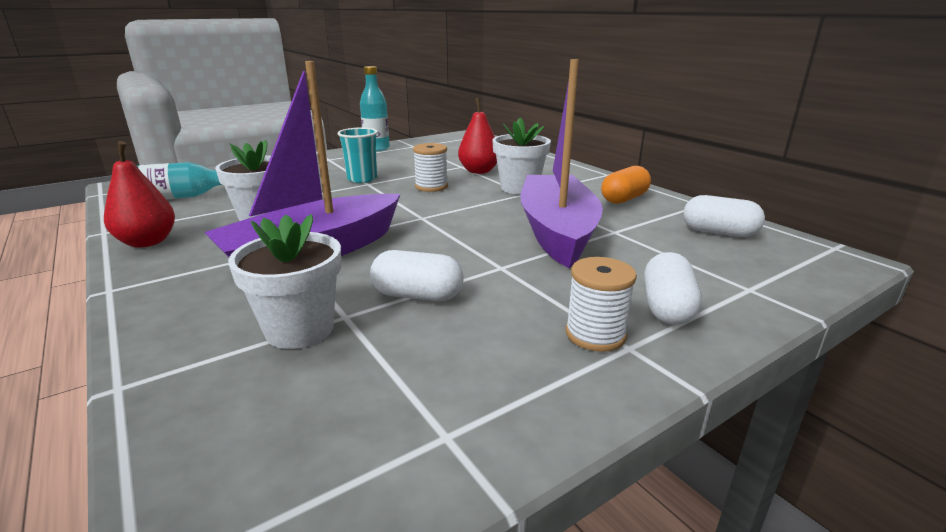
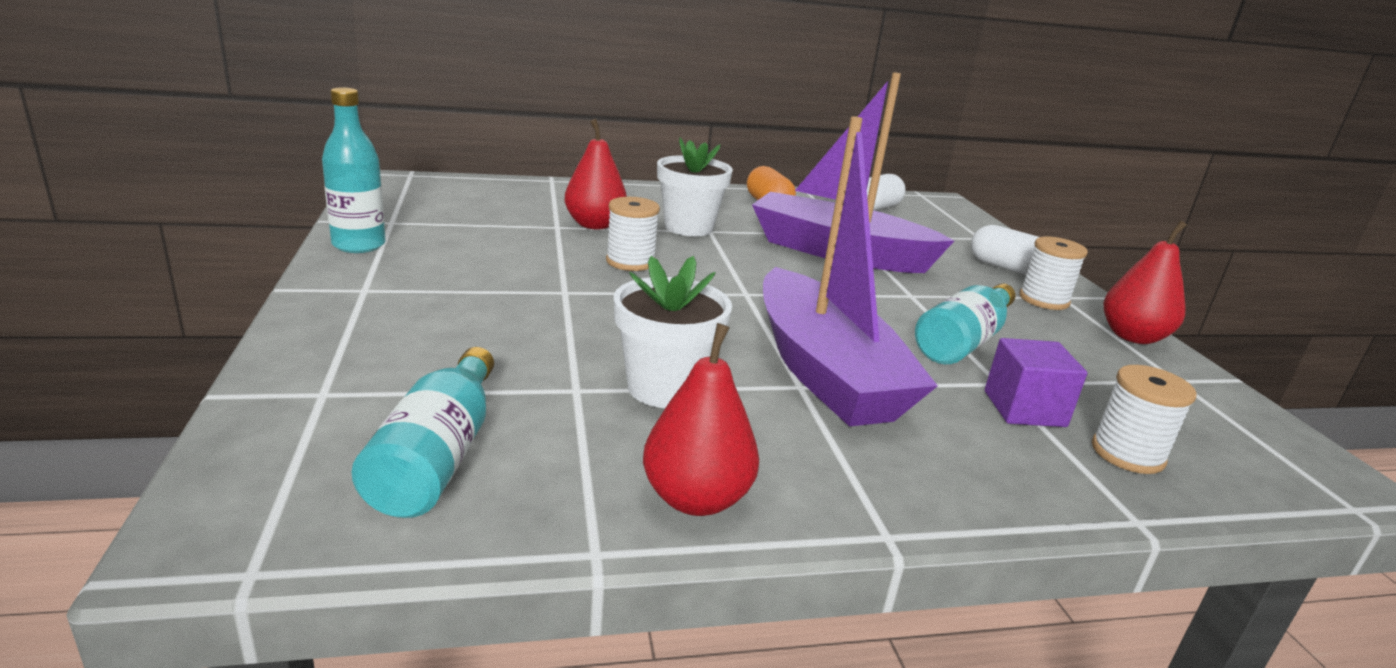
camera: 70 degrees left, 0 degrees up
(234, 386) = (1127, 454): none -> white spool
(299, 329) = (1024, 409): white flower pot -> purple cube
(362, 179) = (536, 290): turquoise cup -> none
(417, 295) = (963, 342): white capsule -> turquoise bottle
(557, 402) = (1132, 337): none -> red pear

